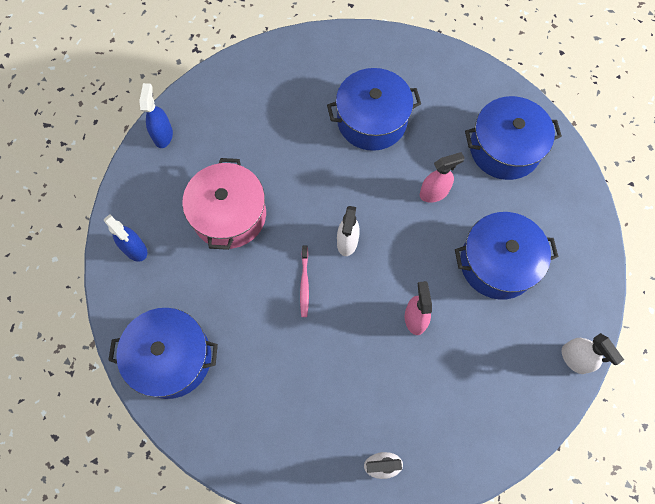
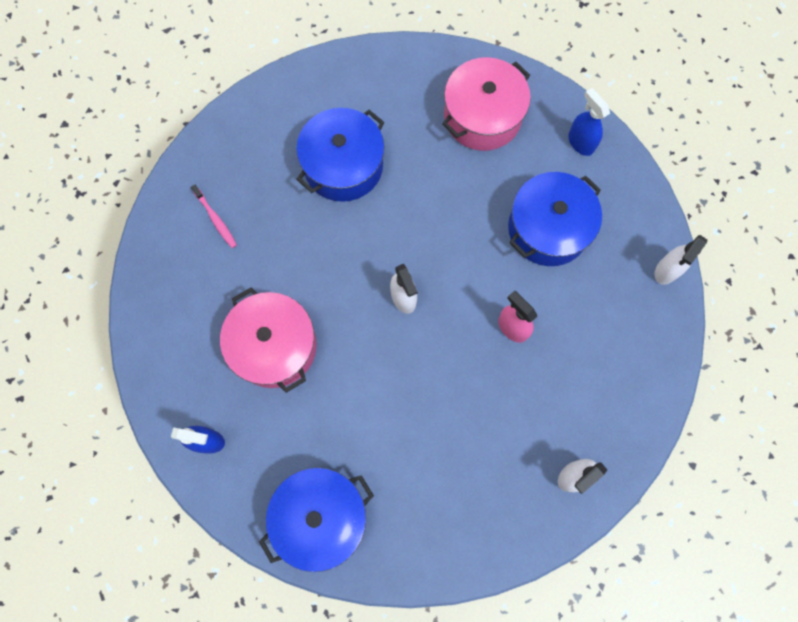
camera: 35 degrees left, 5 degrees up
(163, 135) = (149, 311): blue spray bottle -> blue spray bottle (580, 142)
(304, 283) = (392, 363): pink toothbrush -> pink toothbrush (215, 219)
(434, 193) = (449, 199): pink spray bottle -> none
(504, 148) = (482, 116): blue pot -> pink pot
(574, 359) = (666, 270): white spray bottle -> white spray bottle turned 105 degrees clockwise

